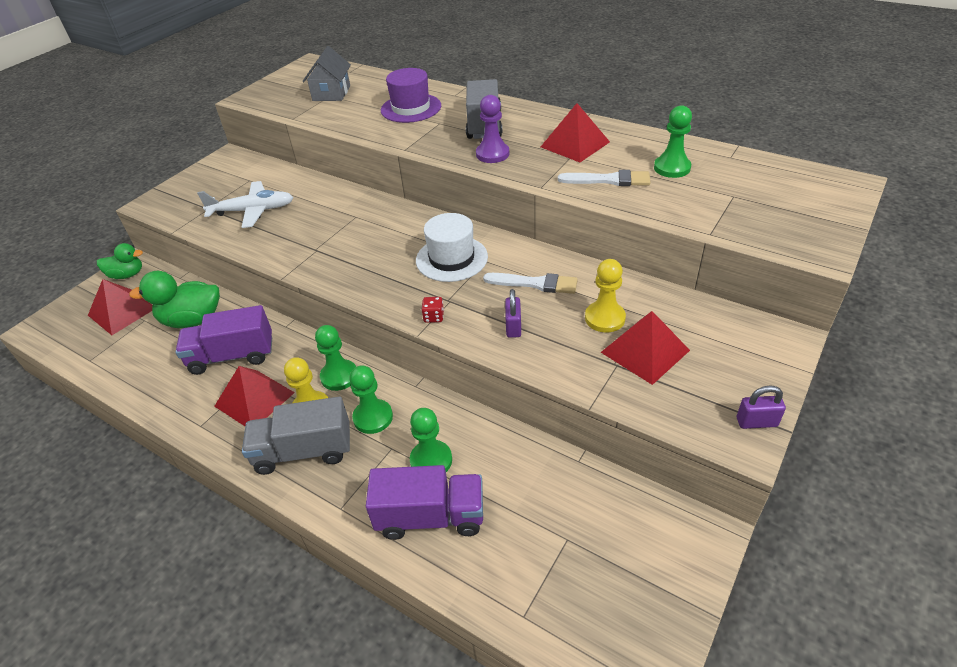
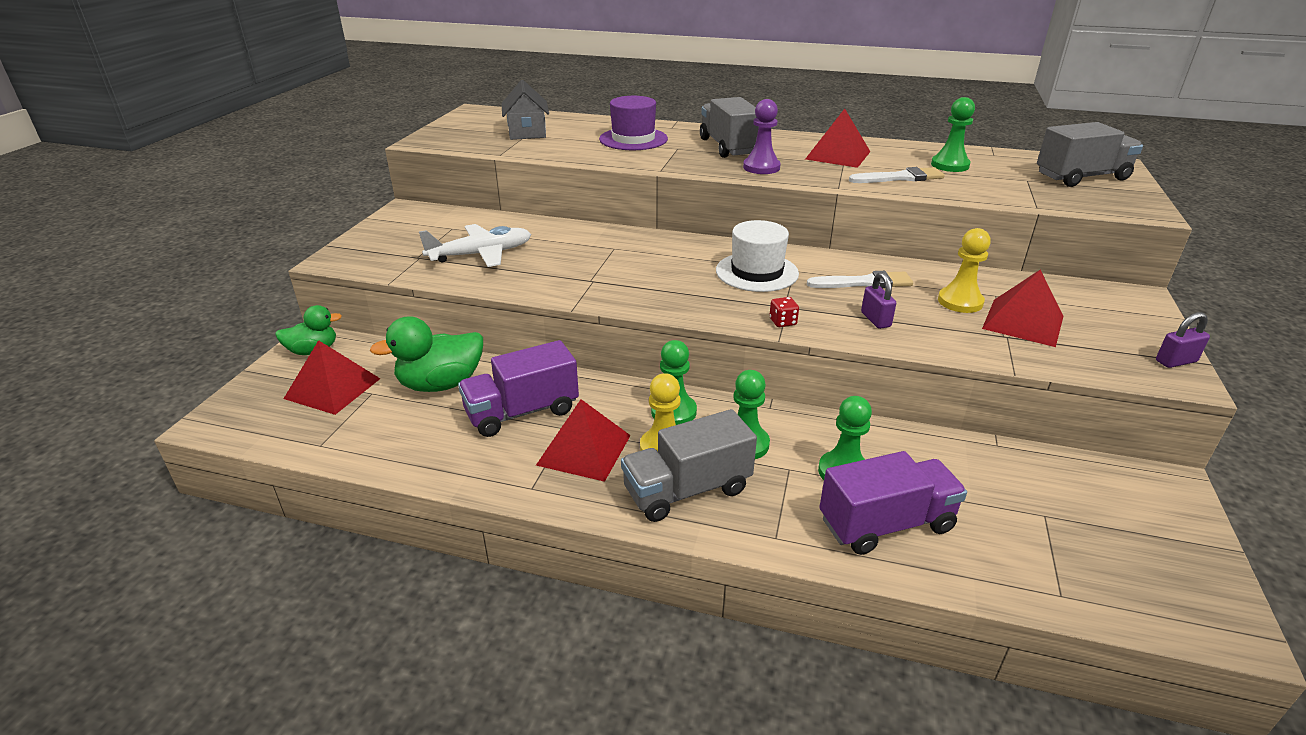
camera: 20 degrees left, 10 degrees down
(795, 198) = (1081, 177): none -> grey truck

